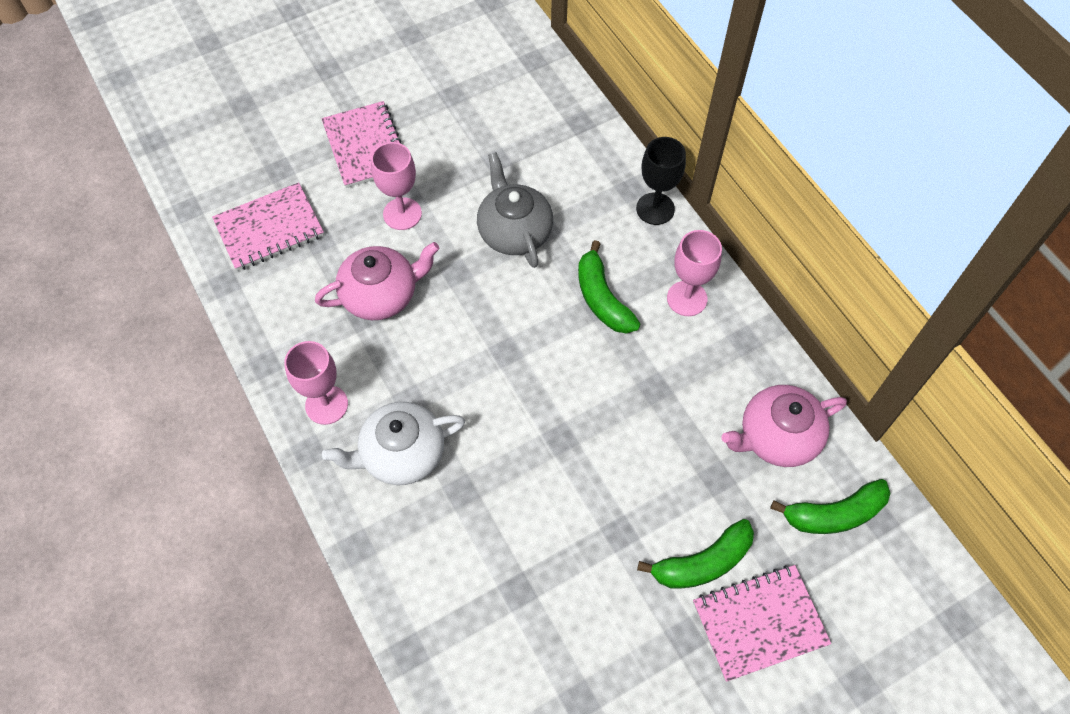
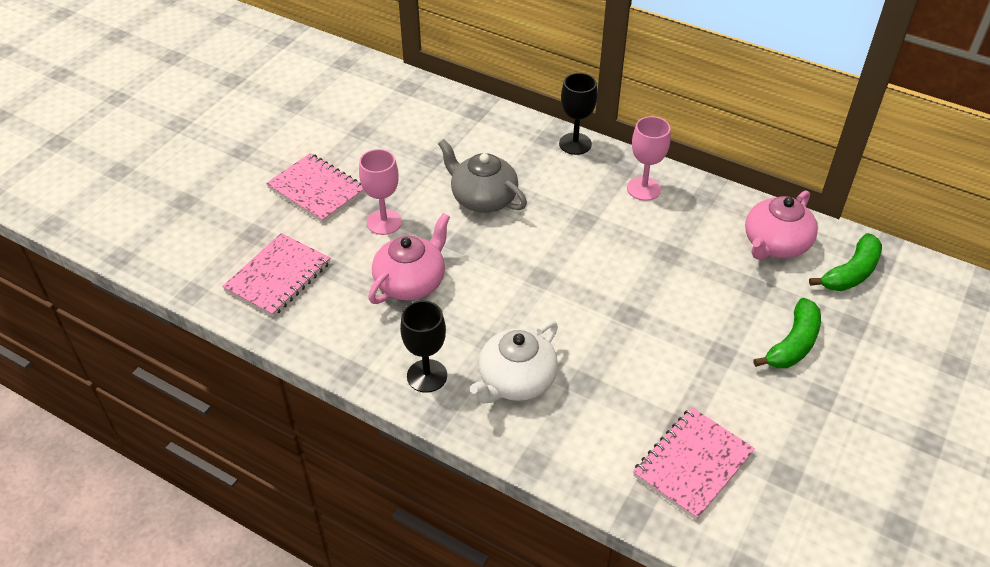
camera: 30 degrees left, 15 degrees down
(326, 405) = (427, 376): pink goblet -> black goblet
(602, 298) = (584, 213): green banana -> none
(759, 623) = (861, 362): pink notebook -> pink notebook (693, 464)

